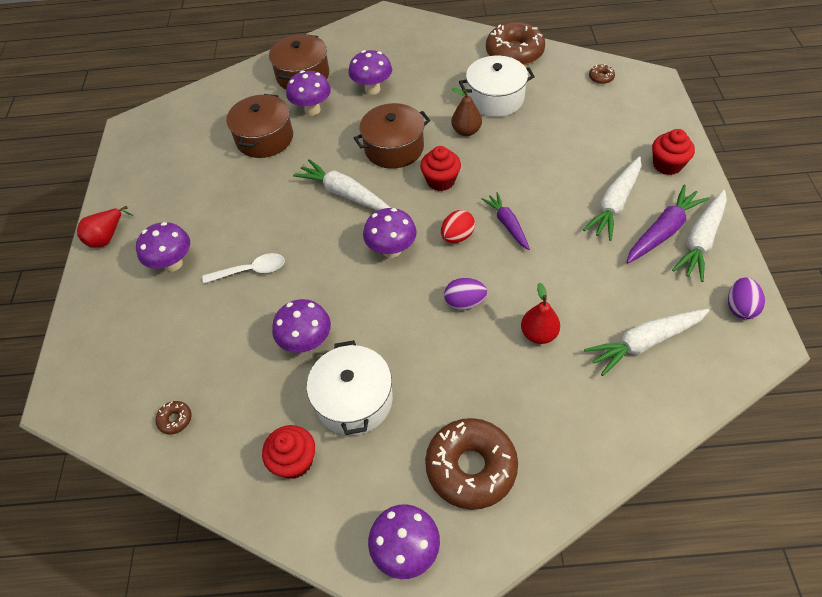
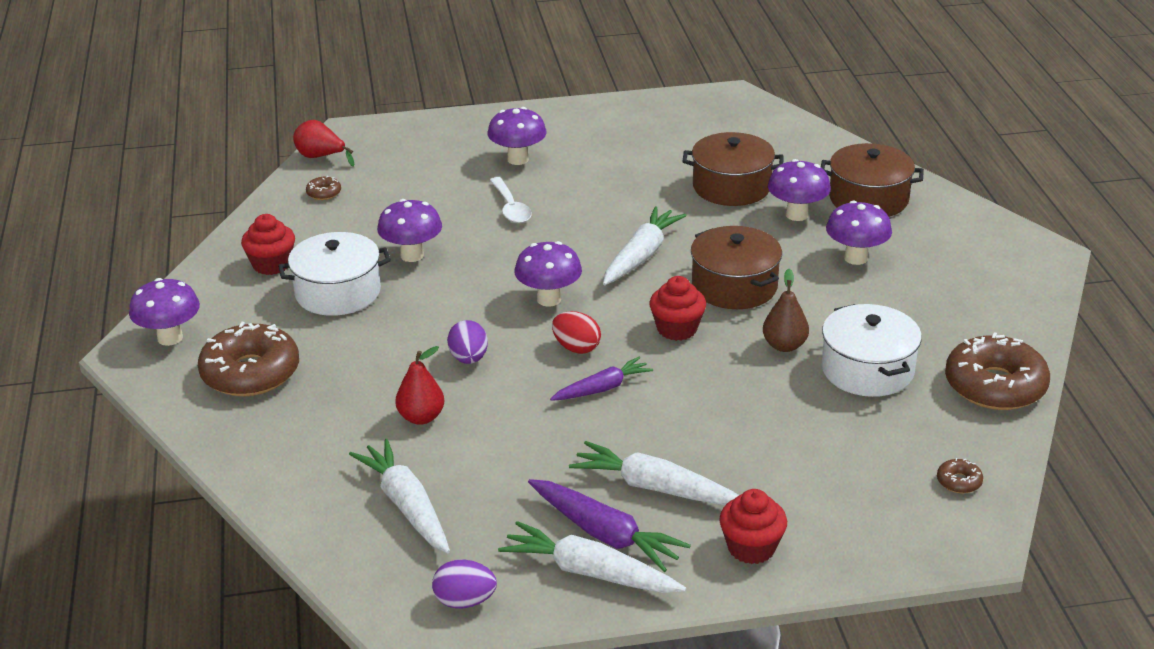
camera: 80 degrees right, 20 degrees down
(107, 237) = (553, 115): red pear -> red pear (321, 157)

